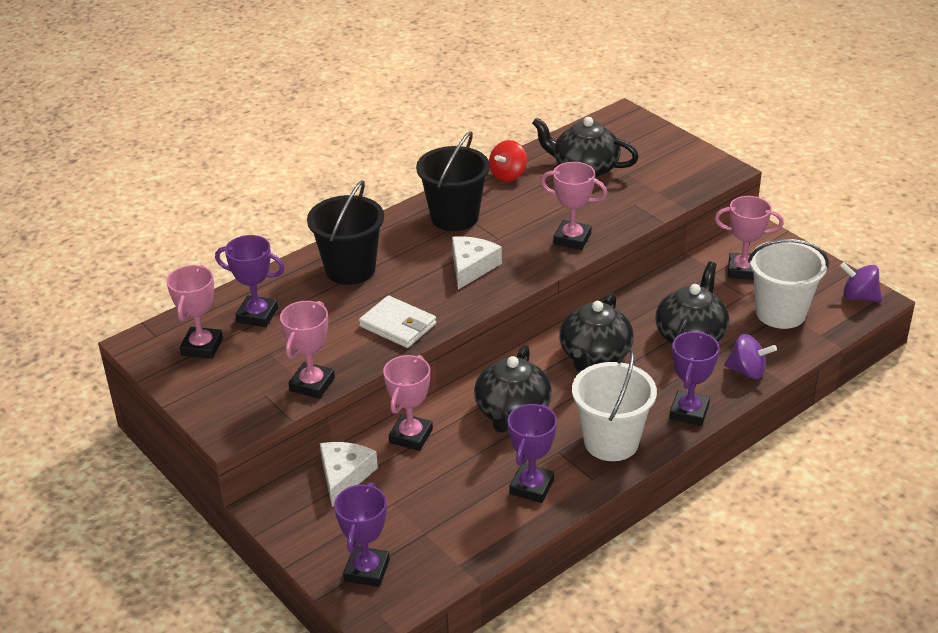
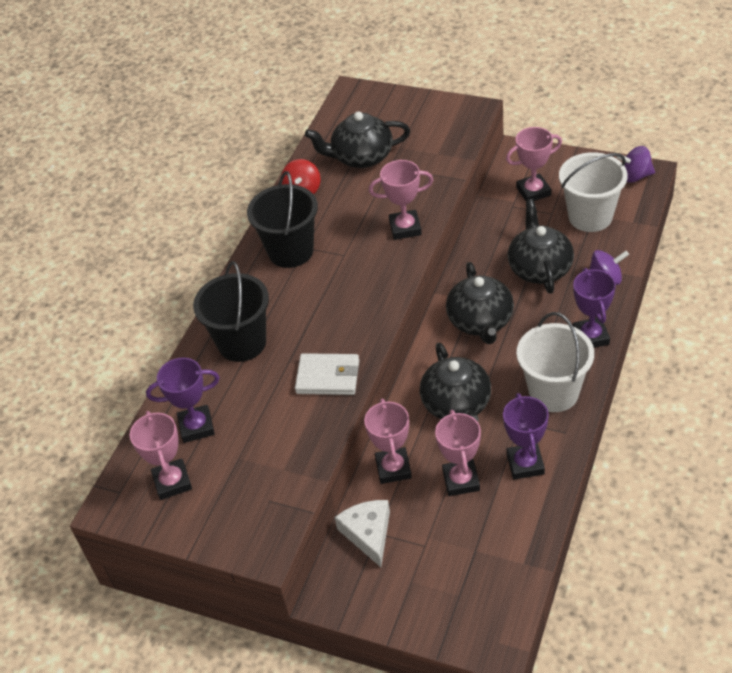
camera: 25 degrees left, 10 degrees up
(312, 384) = (301, 469): pink trophy -> pink trophy (461, 480)
(367, 570) = (456, 609): purple trophy -> none
(471, 267) = (344, 292): white cheese -> none

